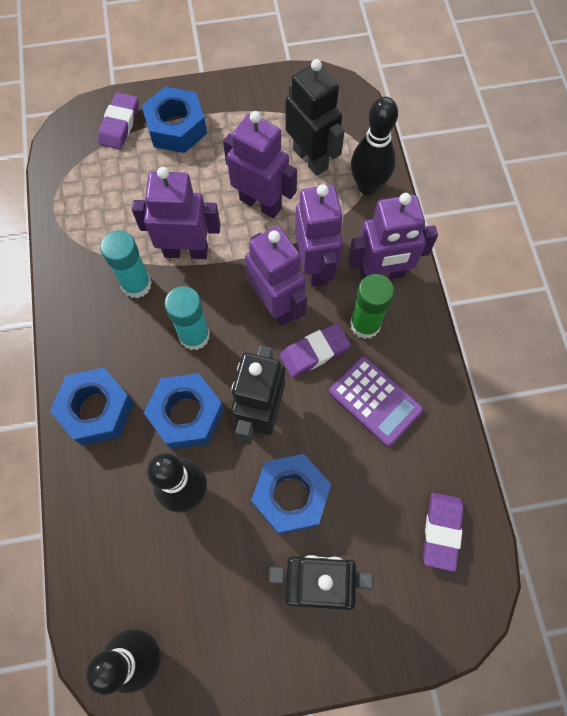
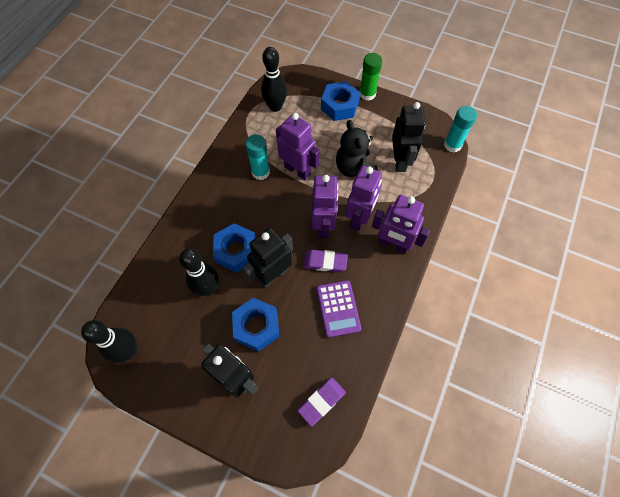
camera: 35 degrees right, 5 degrees down
(96, 410) = (196, 221): blue nut -> none
(119, 124) = (312, 89): purple eraser -> none
(194, 336) = (269, 215): turquoise glue stick -> turquoise glue stick (452, 145)
(260, 203) = (354, 169): purple robot -> black teddy bear
(365, 324) = (363, 265): green glue stick -> green glue stick (367, 94)
(368, 186) = (421, 193): black bowling pin -> black bowling pin (275, 107)

